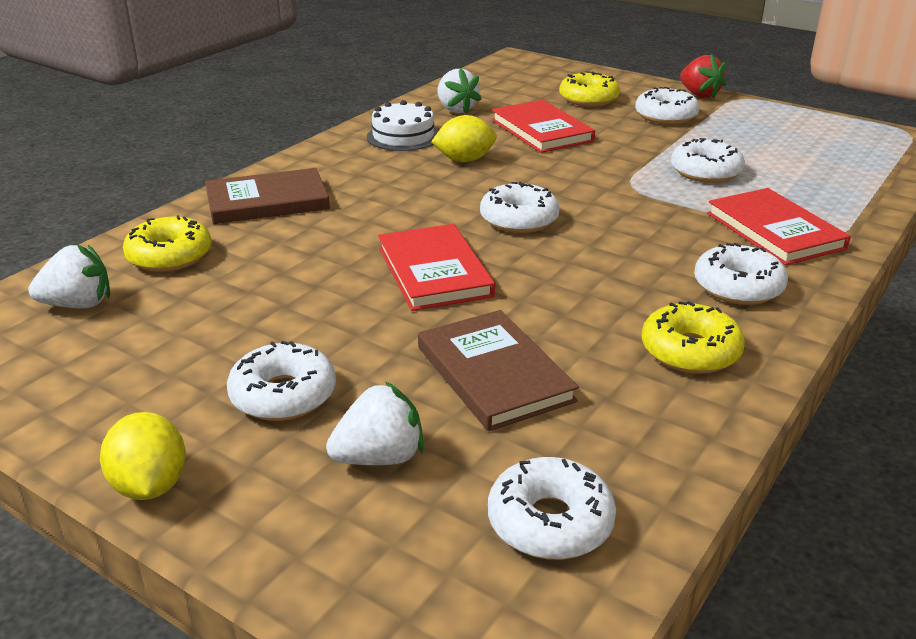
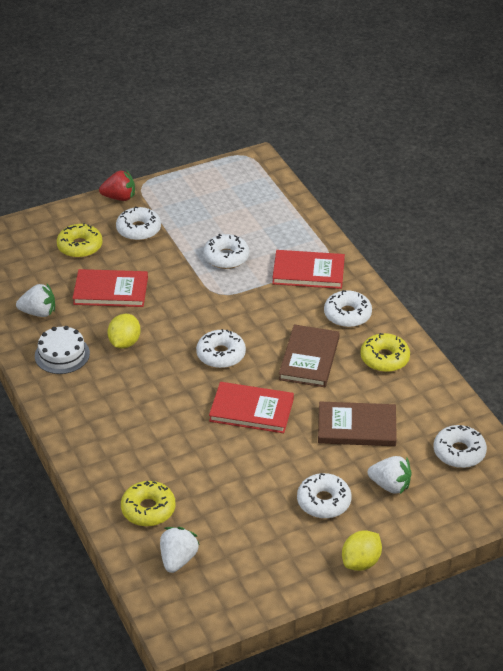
camera: 60 degrees left, 10 degrees up
(150, 485) = (361, 562): yellow lemon -> yellow lemon turned 60 degrees counterclockwise
(267, 201) = (108, 448): brown book -> brown book (309, 358)
(379, 457) = (390, 485): white strawberry -> white strawberry turned 105 degrees clockwise

